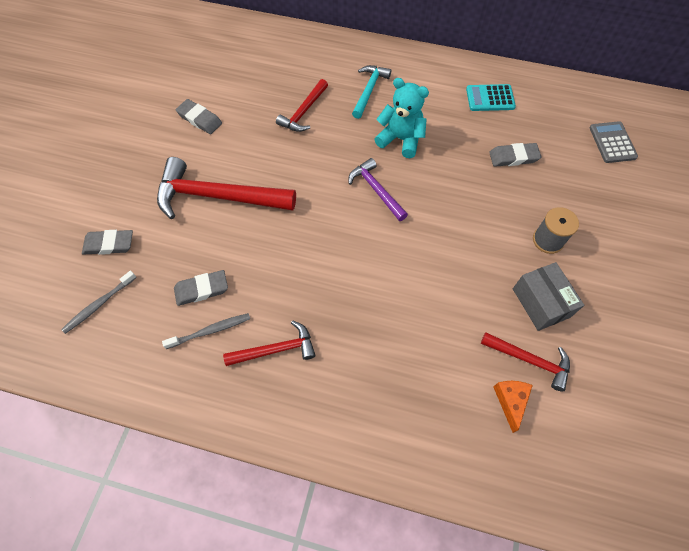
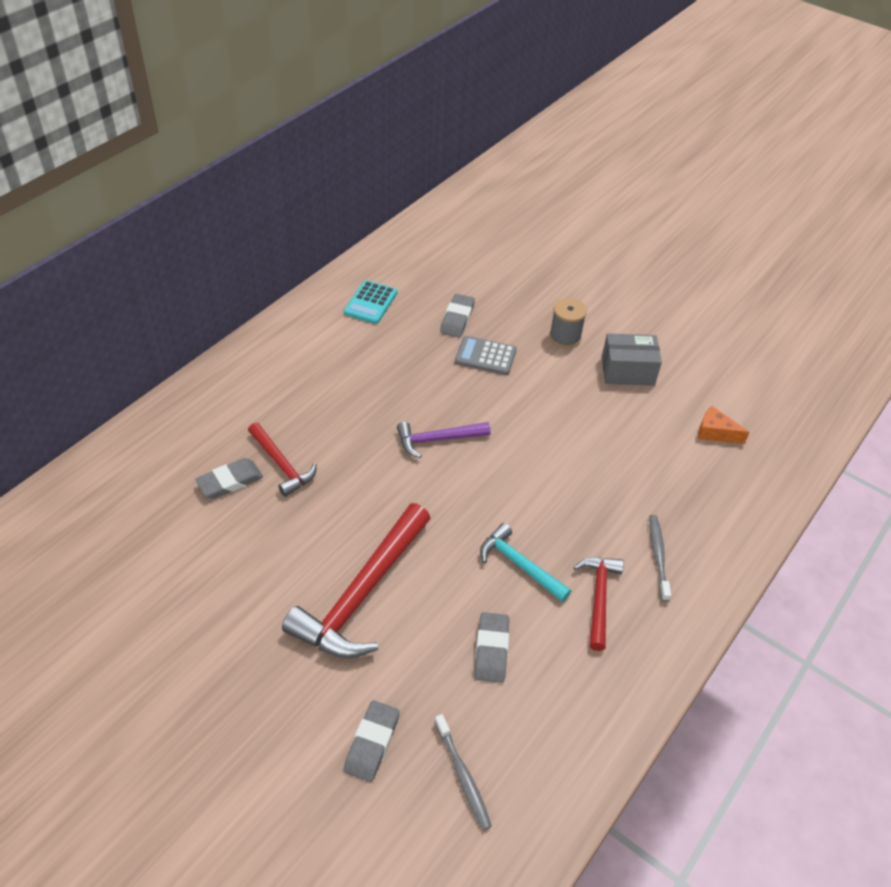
camera: 70 degrees left, 15 degrees down
(199, 119) = (218, 578): grey eraser -> grey eraser (230, 481)
(210, 331) = (551, 655): grey toothbrush -> grey toothbrush (658, 556)
(369, 90) = (290, 393): turquoise hammer -> turquoise hammer (519, 565)
(400, 139) = (380, 393): turquoise teddy bear -> none
(529, 360) = (681, 403): red hammer -> none
(612, 142) = (480, 247): grey calculator -> grey calculator (485, 356)

